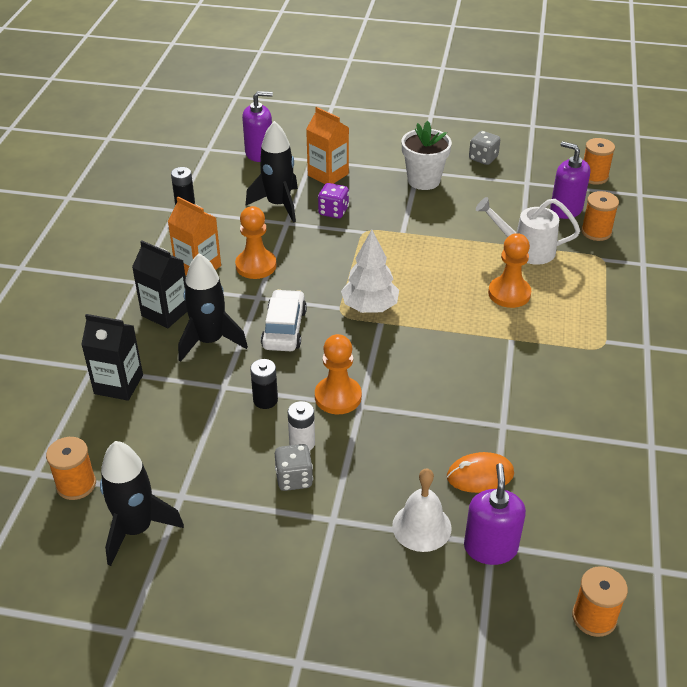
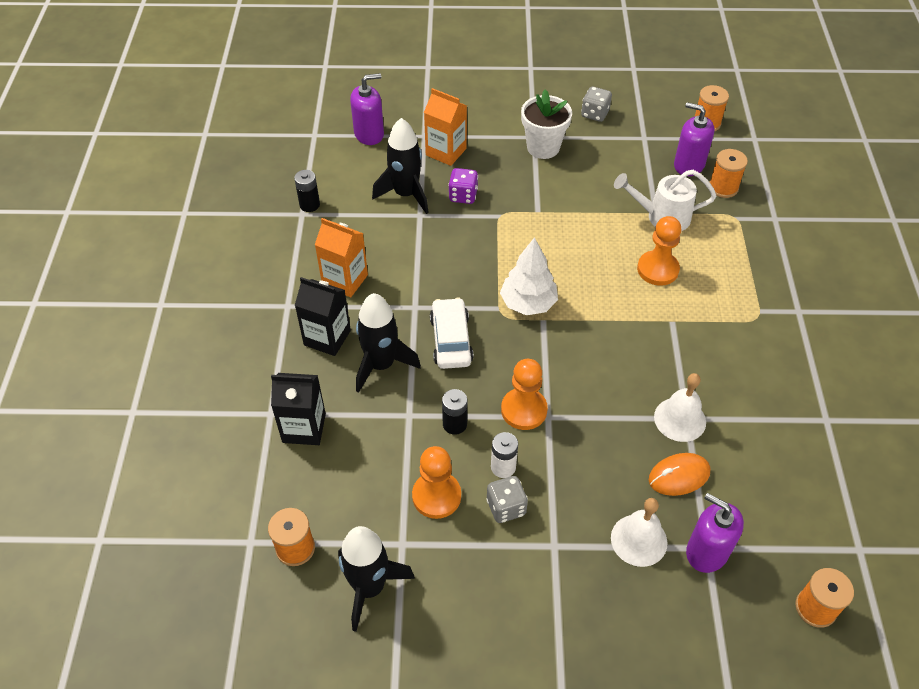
camera: 10 degrees left, 10 degrees up
(256, 265) = (403, 270): orange pawn -> orange pawn (436, 496)
(490, 547) = (707, 551): purple soap dispenser -> purple soap dispenser turned 45 degrees counterclockwise
(495, 425) = (680, 419): none -> white bell

